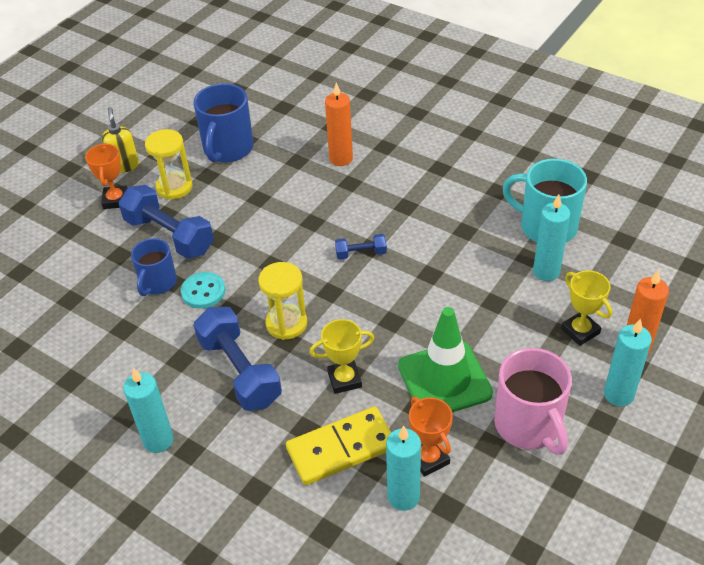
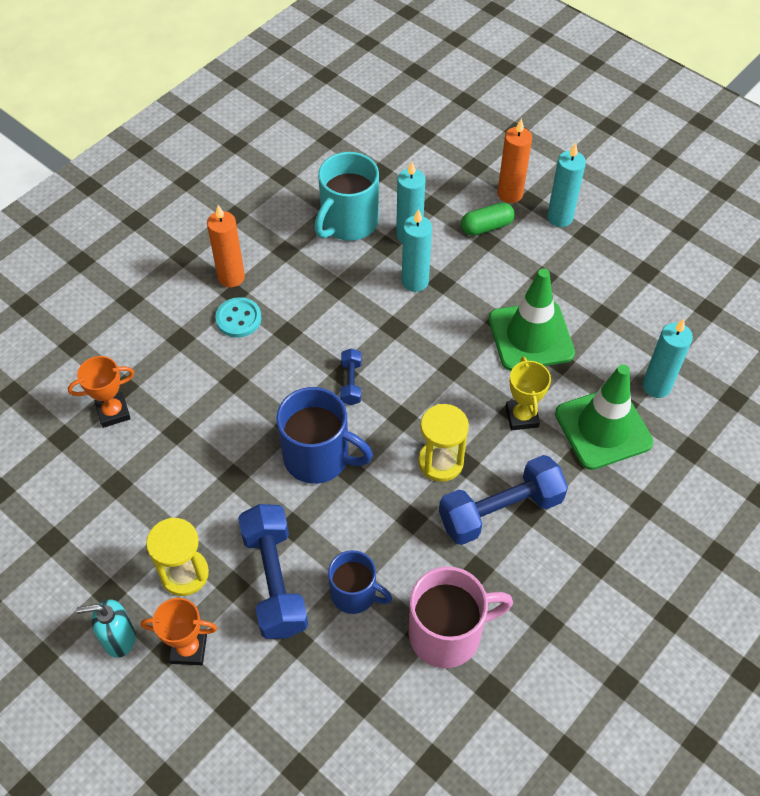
camera: 85 degrees left, 10 degrees up
(125, 165) = (119, 639): yellow soap dispenser -> turquoise soap dispenser
(158, 440) = (583, 592): turquoise candle -> turquoise candle (415, 281)
(169, 235) = (275, 580): blue dumbbell -> blue dumbbell turned 60 degrees counterclockwise
(203, 291) = (378, 543): turquoise button -> turquoise button (238, 319)
(227, 149) = (128, 507): blue mug -> blue mug (318, 457)
(341, 159) = (188, 384): orange candle -> orange candle (231, 277)
(341, 448) = (603, 428): yellow domino -> green traffic cone
(429, 459) = (618, 362): orange trophy -> orange trophy (113, 412)
(529, 425) = (587, 284): pink mug -> pink mug (447, 633)
(580, 331) = (486, 227): yellow trophy -> green capsule

